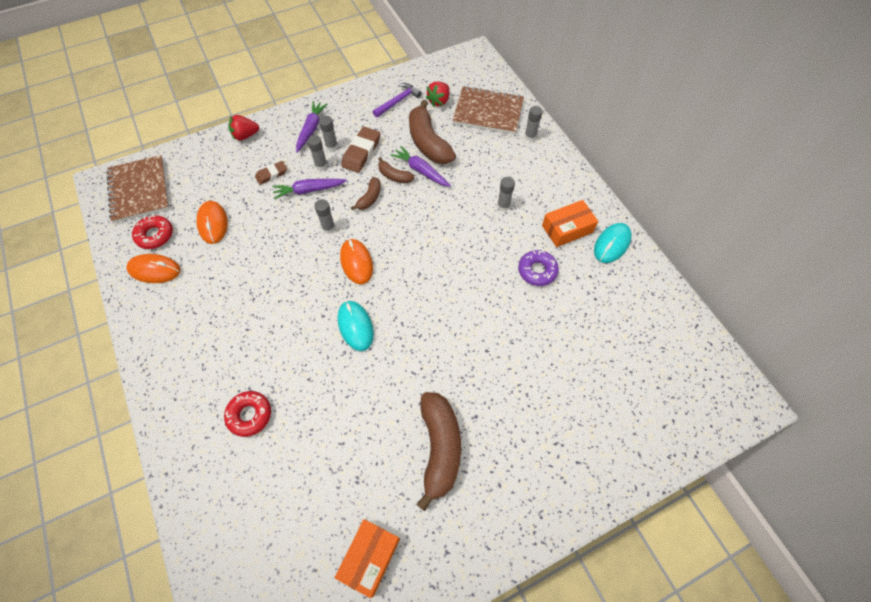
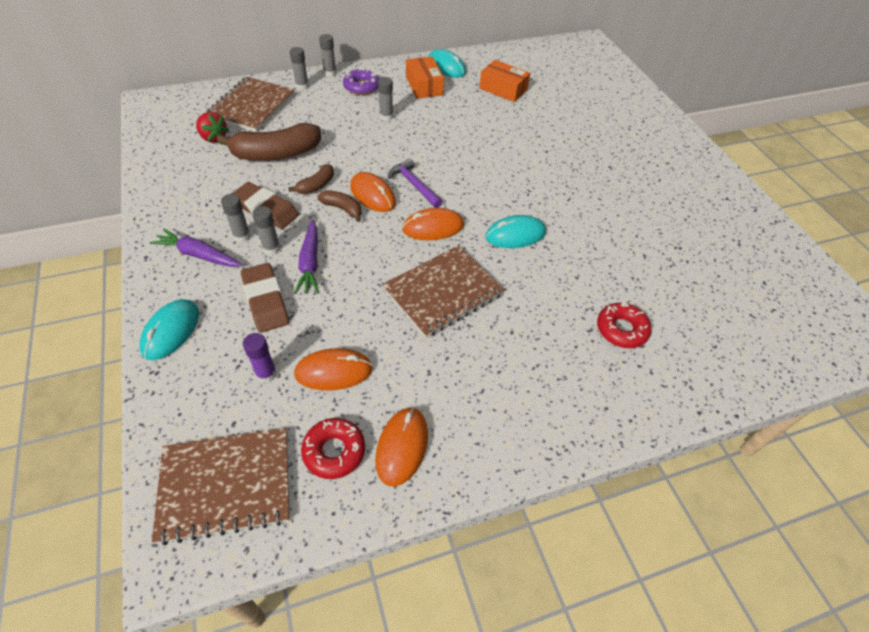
camera: 85 degrees left, 10 degrees down
(212, 189) = (266, 374): none -> purple glue stick
(245, 136) = (171, 331): red strawberry -> turquoise mouse
(272, 174) = (265, 301): brown eraser -> brown eraser, size x1.62
(285, 278) = (442, 292): none -> brown notebook
(328, 228) = (377, 248): grey glue stick -> grey glue stick (330, 73)
(369, 558) = (744, 244): orange box -> orange box (503, 89)
(390, 215) = (372, 195): none -> orange mouse
(398, 101) = (193, 170): purple hammer -> purple hammer (414, 184)
(421, 171) = (317, 164): purple carrot -> none
(439, 448) = (641, 191): brown banana -> none
(537, 271) = (466, 109): purple donut -> purple donut (361, 87)

